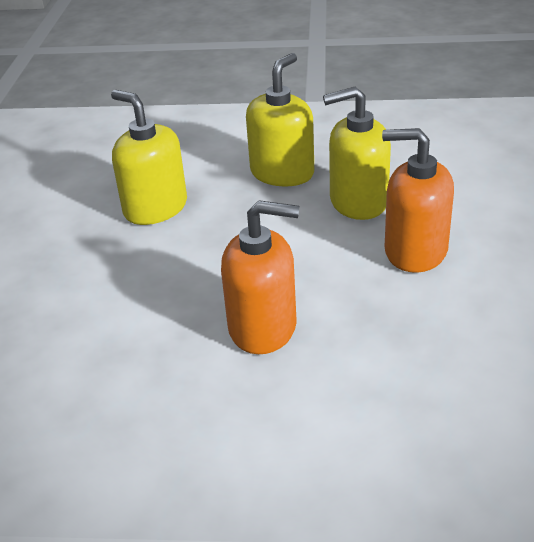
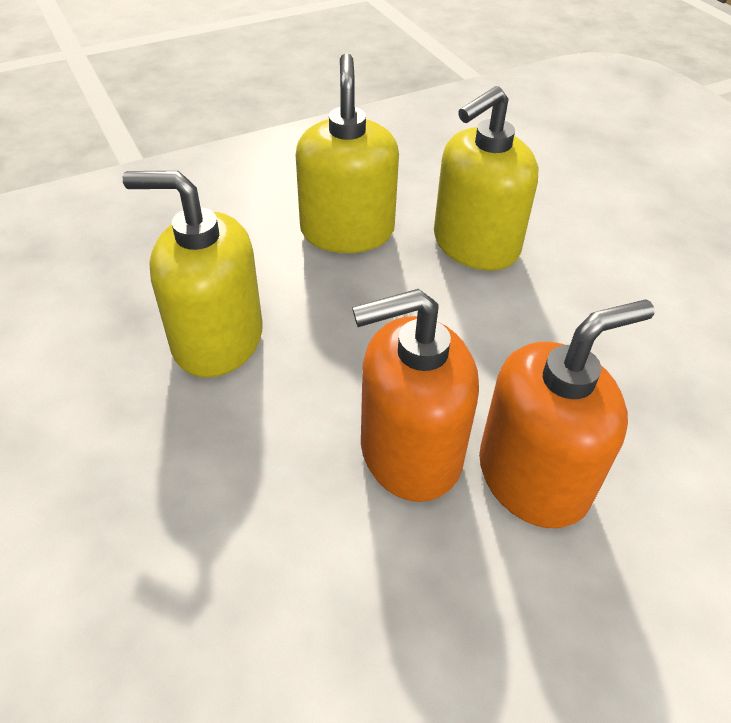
camera: 35 degrees left, 10 degrees up
(415, 251) = (599, 291): orange soap dispenser -> orange soap dispenser (410, 452)

